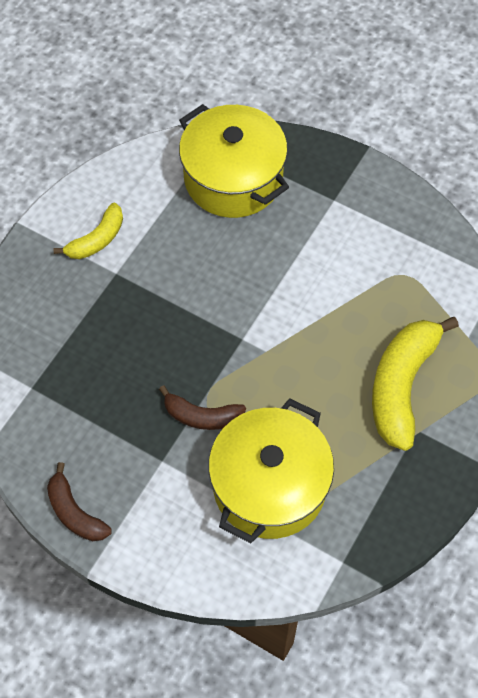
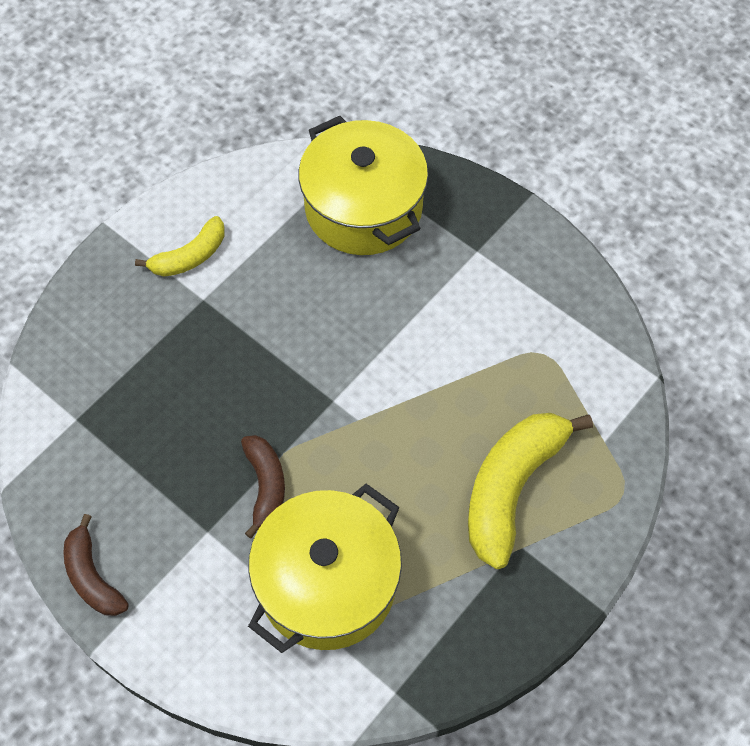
camera: 10 degrees right, 0 degrees up
(202, 416) = (265, 486): brown banana -> brown banana turned 120 degrees counterclockwise

